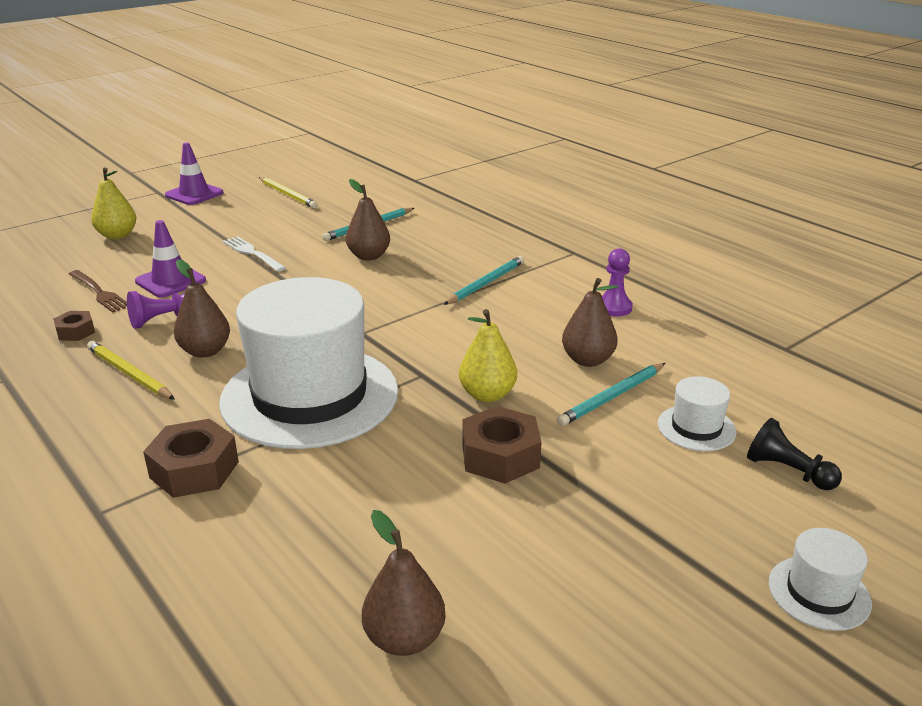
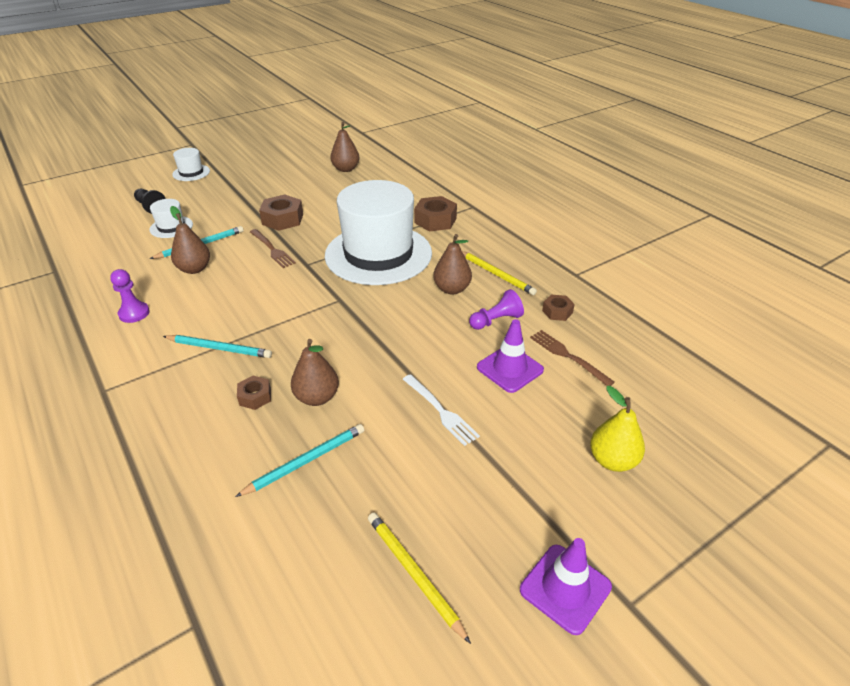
camera: 175 degrees left, 10 degrees up
(427, 254) = (255, 397): none -> brown nut
(486, 283) = (219, 348): turquoise pencil -> turquoise pencil turned 120 degrees counterclockwise
(487, 395) = (272, 250): yellow pear -> brown fork

